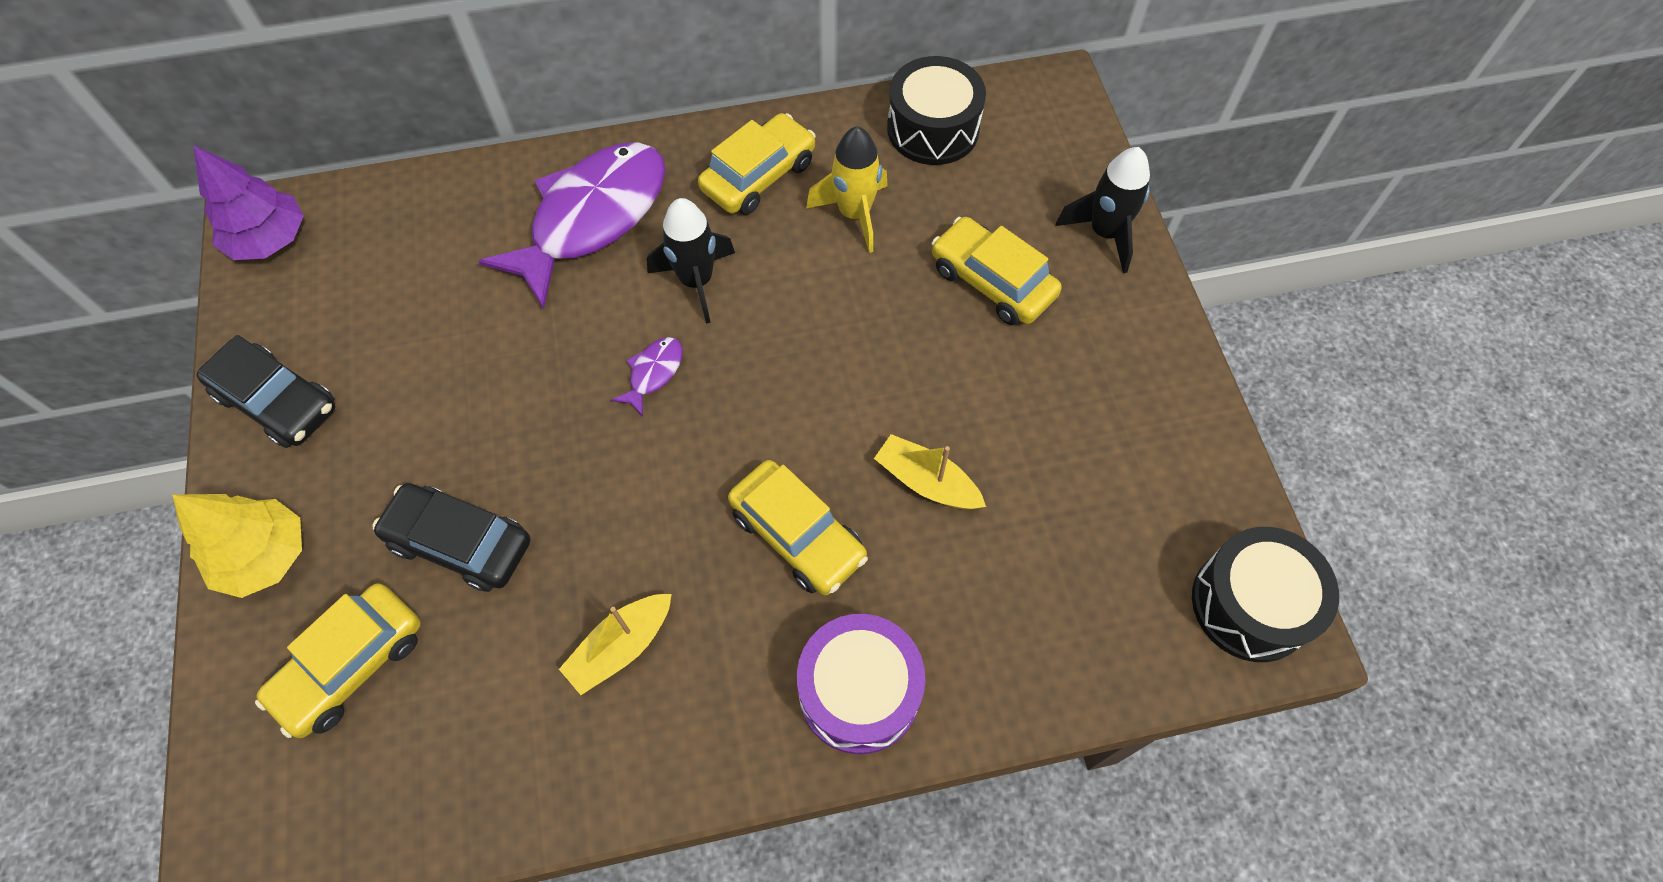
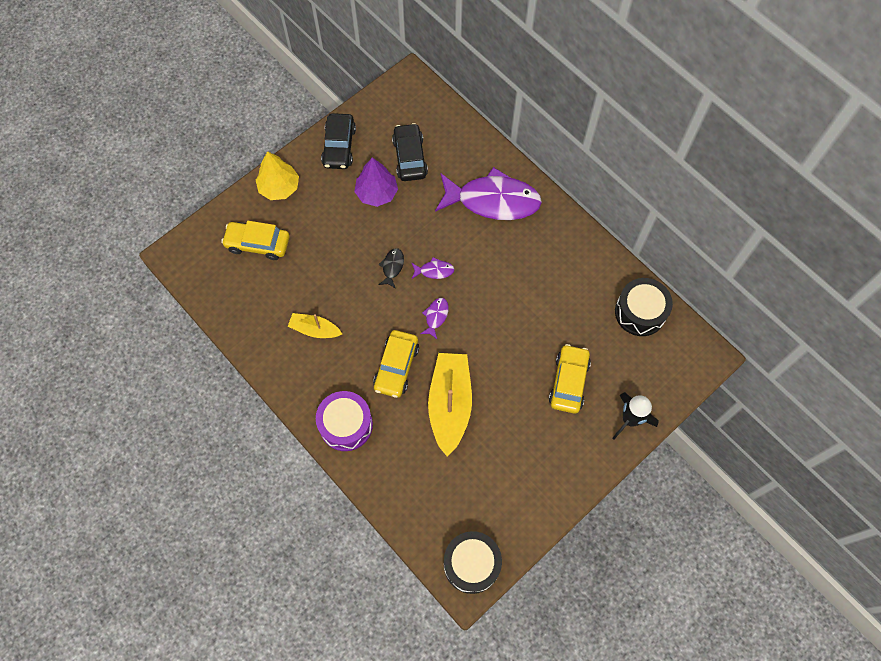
camera: 60 degrees right, 5 degrees up
(269, 239) = (404, 91): purple tree -> purple tree (377, 193)
(460, 543) = (322, 248): black car -> black car (410, 157)
(594, 438) = (392, 267): none -> black fish
(696, 281) = (488, 260): black rocket -> none
(743, 417) = (436, 316): none -> purple fish
(758, 176) = (560, 253): yellow car -> none
(854, 214) = (566, 304): yellow rocket -> none
(927, 482) = (450, 405): yellow boat -> yellow boat, size x1.85

